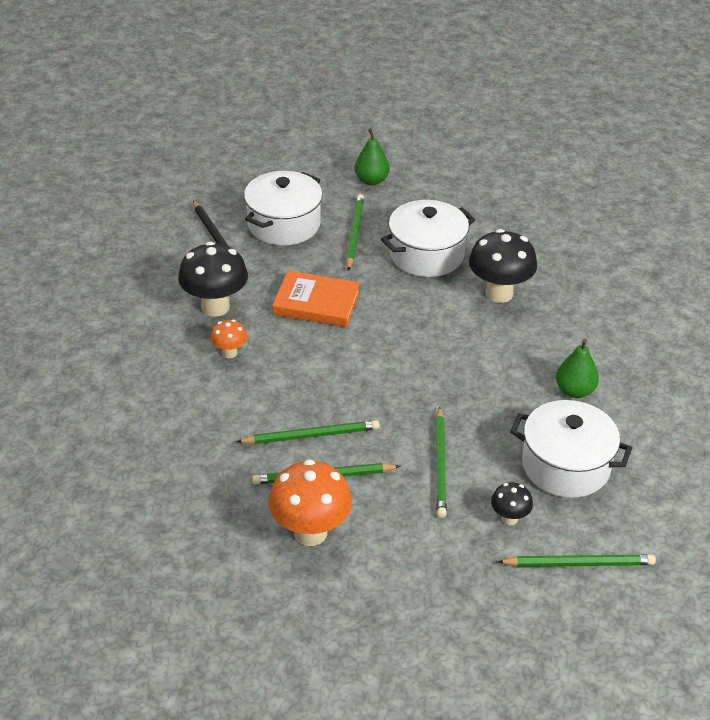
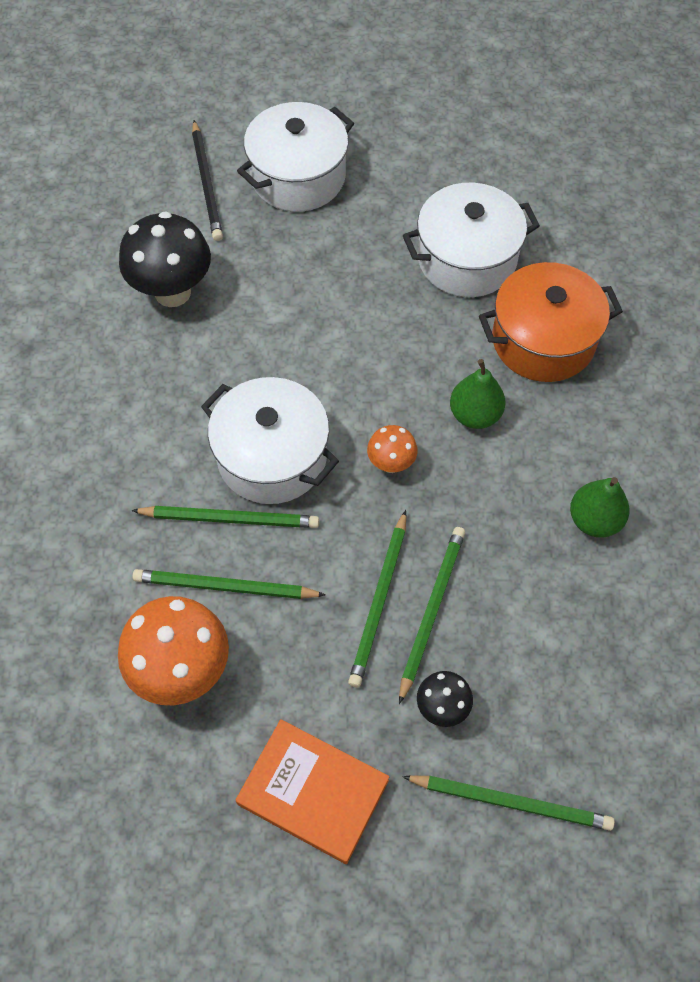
camera: 15 degrees right, 20 degrees up
(229, 353) = (168, 368): orange mushroom -> orange mushroom (391, 464)
(316, 303) = (300, 310): orange book -> orange book (313, 792)
(354, 233) = (383, 207): green pencil -> green pencil (431, 610)
(371, 180) = (432, 125): green pear -> green pear (475, 414)
(499, 293) = (543, 340): black mushroom -> orange pot
(566, 466) = (543, 640): white pot -> white pot (272, 457)

